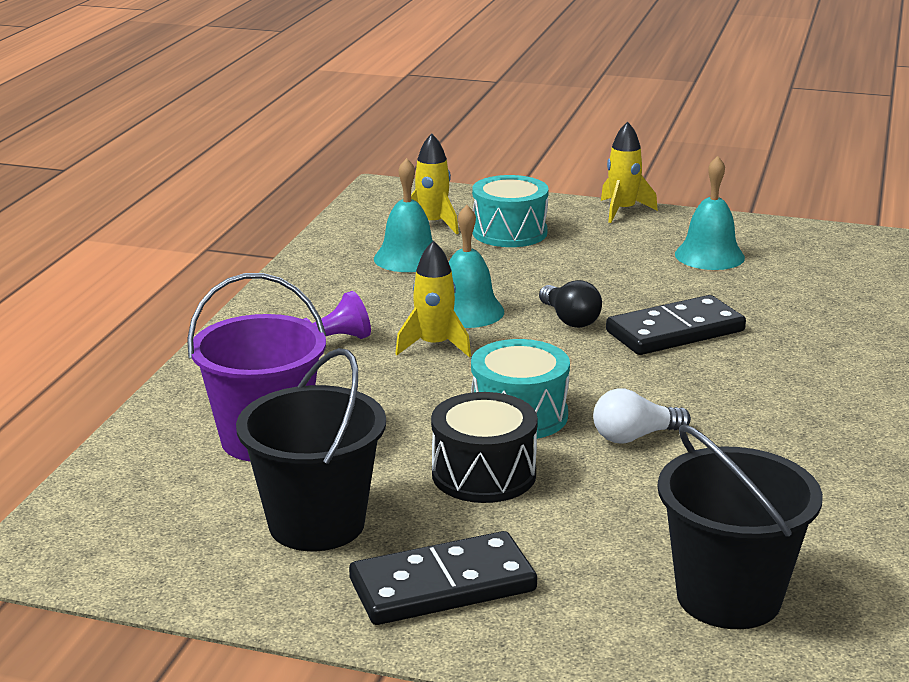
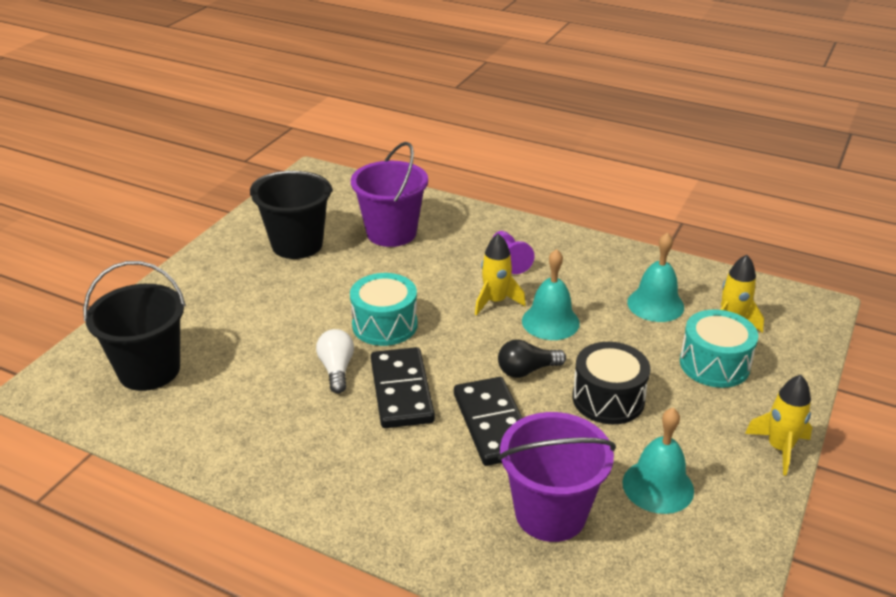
camera: 100 degrees right, 10 degrees up
(442, 585) = (221, 277): black domino -> black domino (402, 391)
(484, 474) = (319, 302): black drum -> black drum (608, 399)
(782, 298) = (550, 513): none -> purple bucket

